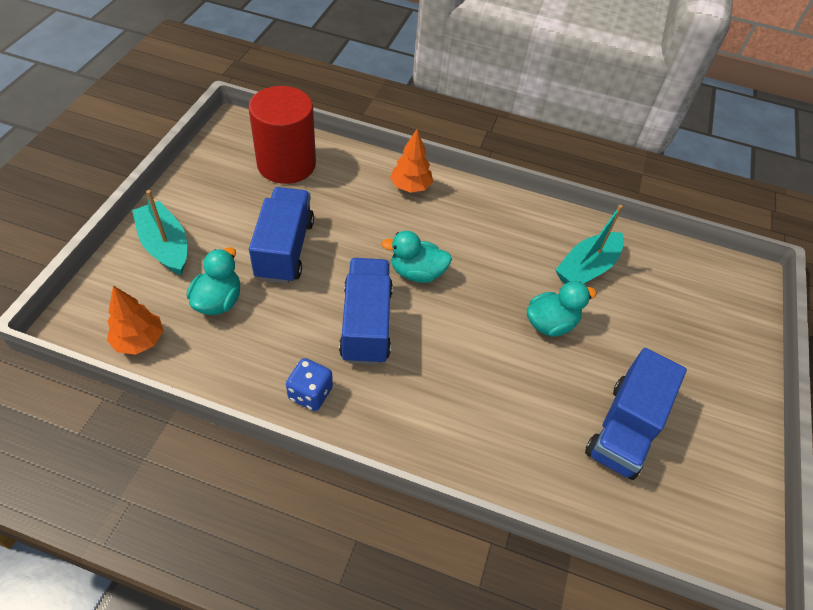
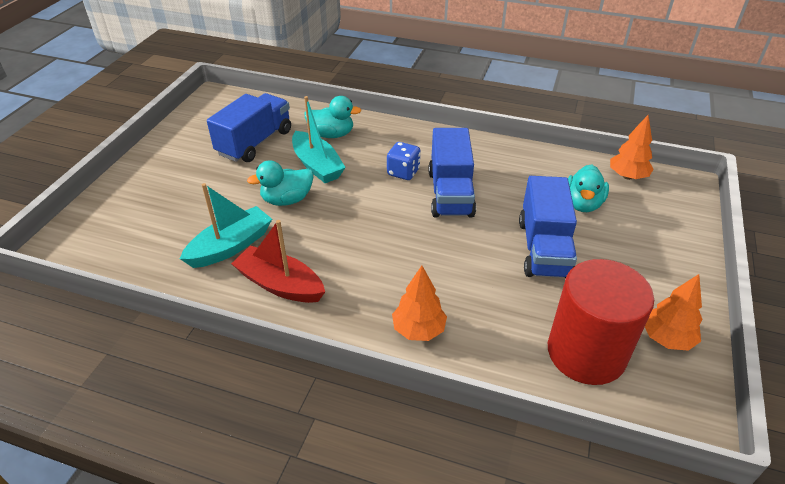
camera: 175 degrees left, 10 degrees down
(165, 246) = (661, 245): turquoise boat -> turquoise boat (317, 165)
(219, 169) = (666, 338): none -> orange tree
(310, 393) = (484, 153): blue dice -> blue dice (403, 172)
(417, 273) = (408, 234): turquoise duck -> turquoise duck (332, 134)
(528, 229) = (280, 284): none -> red boat

